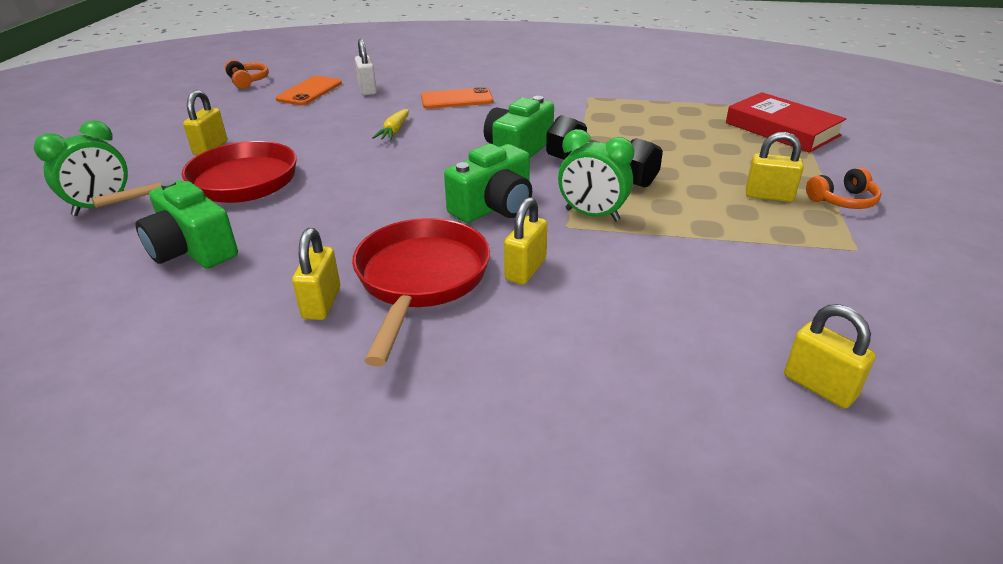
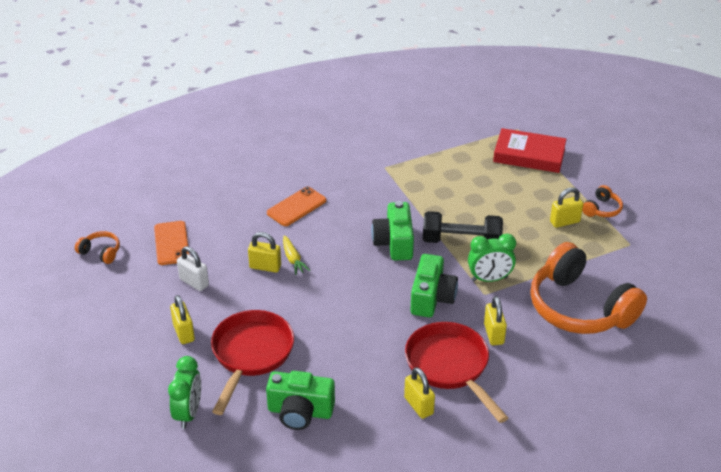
camera: 35 degrees left, 5 degrees up
(367, 90) = (215, 223): white padlock -> white padlock (194, 282)
(692, 289) = (580, 307): none -> orange headphones
(819, 386) = (666, 336): yellow padlock -> yellow padlock (265, 267)

